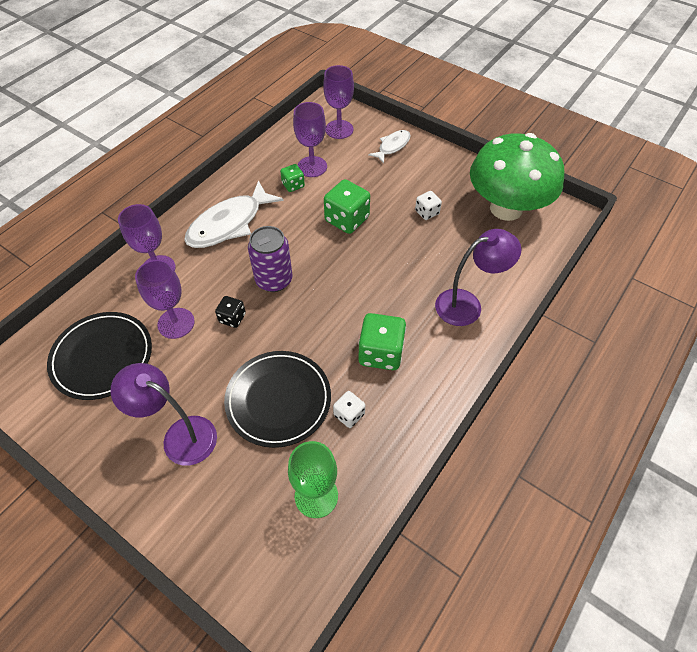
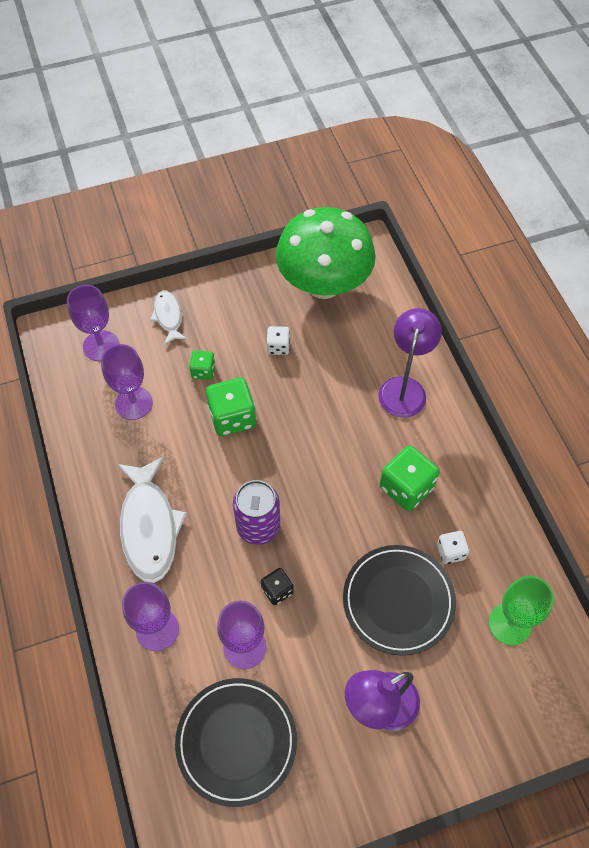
camera: 55 degrees left, 5 degrees up
(293, 185) = (145, 436): green dice -> green dice (203, 371)

